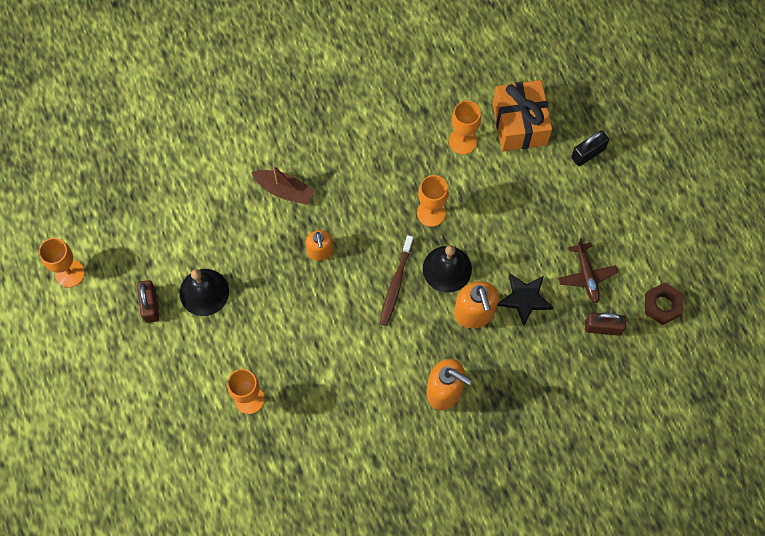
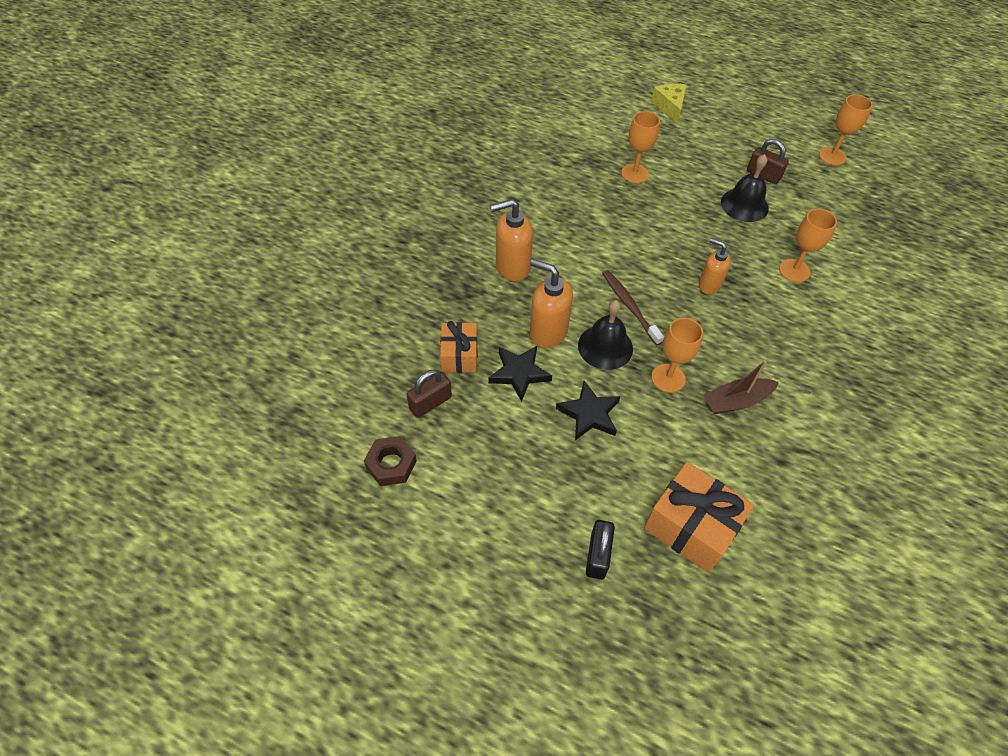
camera: 135 degrees right, 15 degrees down
(125, 448) = (670, 107): none -> yellow cheese
(284, 190) = (790, 304): brown boat -> brown boat (736, 401)
(463, 141) = (718, 462): orange goblet -> orange goblet (794, 270)
(507, 233) = (589, 414): none -> black star
(552, 347) = (459, 356): none -> orange gift
(586, 276) = (485, 434): brown plane -> none

